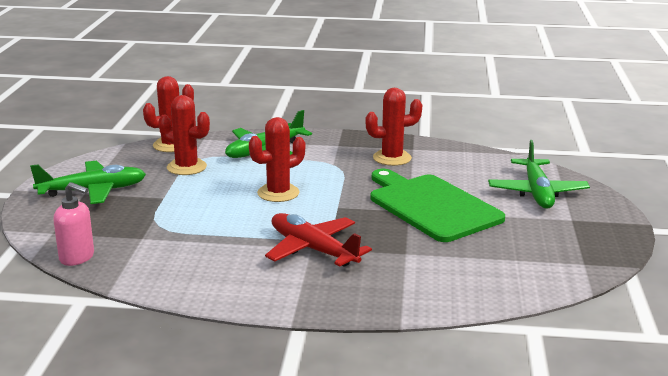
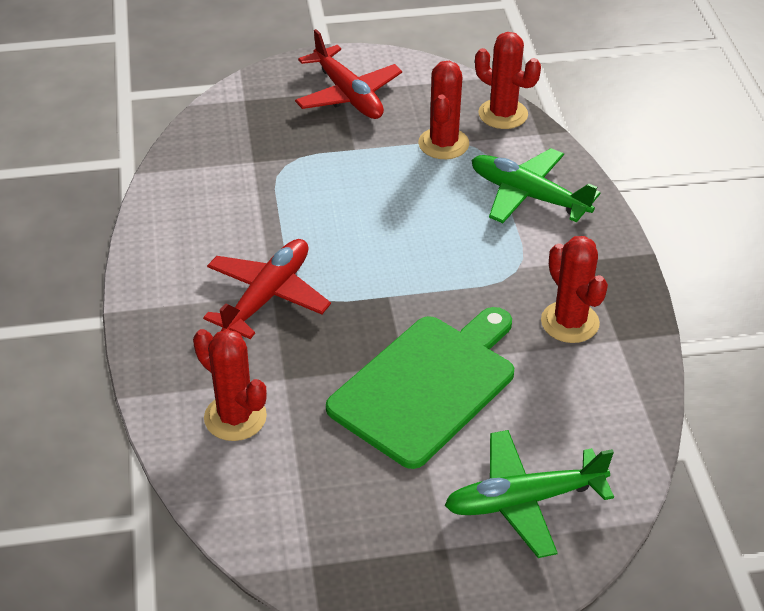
camera: 75 degrees right, 20 degrees up
(77, 257) = (197, 132): pink soap dispenser -> none
(93, 191) = (348, 95): green plane -> red plane
(278, 193) = (405, 236): red cactus -> red cactus (235, 417)

